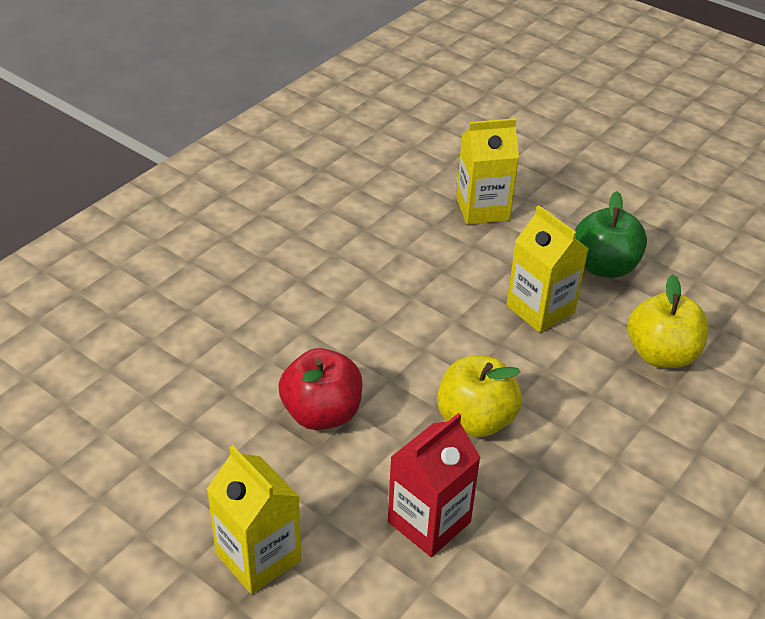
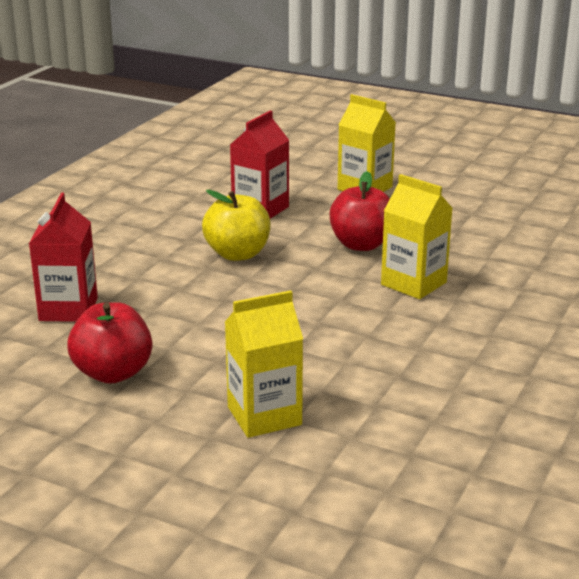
camera: 170 degrees right, 15 degrees down
(540, 309) = (186, 328): yellow carton -> yellow carton (413, 283)
(604, 267) = (113, 373): green apple -> red apple
(661, 354) = (68, 309): yellow apple -> red carton

